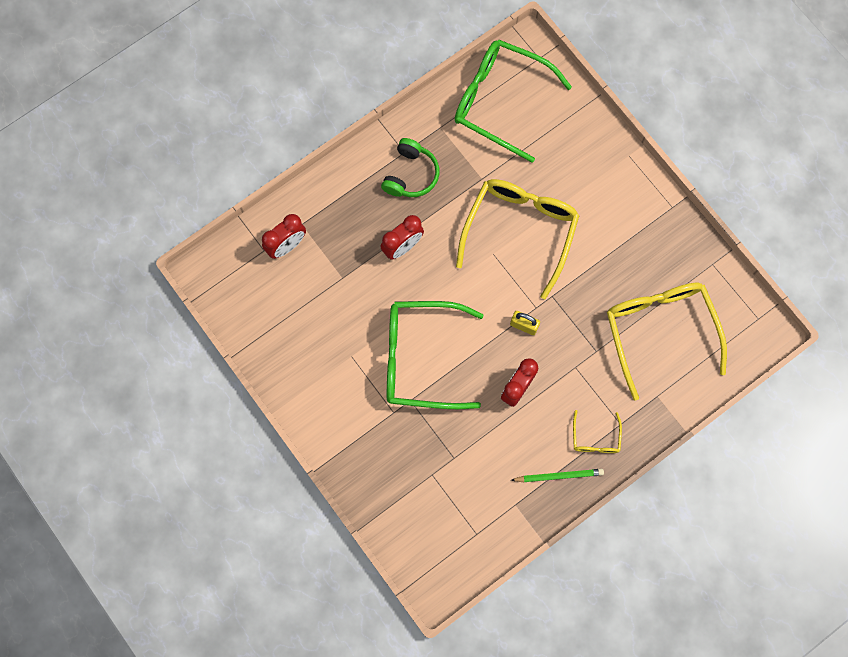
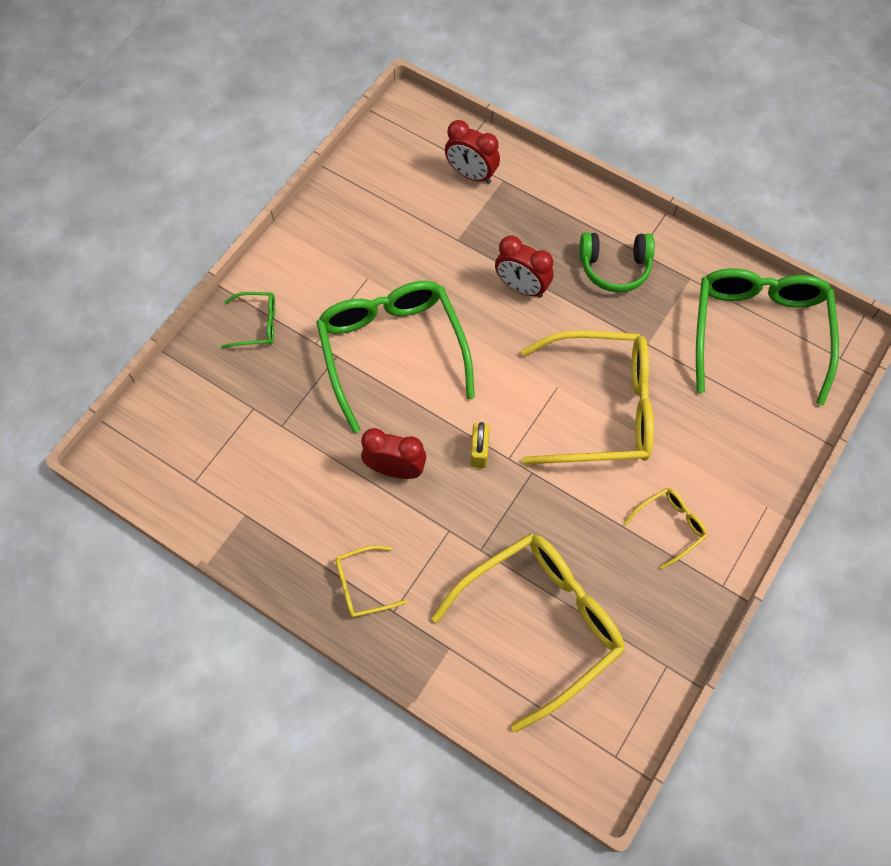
camera: 70 degrees right, 10 degrees down
(361, 451) = (257, 324): none -> green glasses
(559, 476) = (298, 555): green pencil -> none
(621, 221) = (670, 526): none -> yellow glasses

